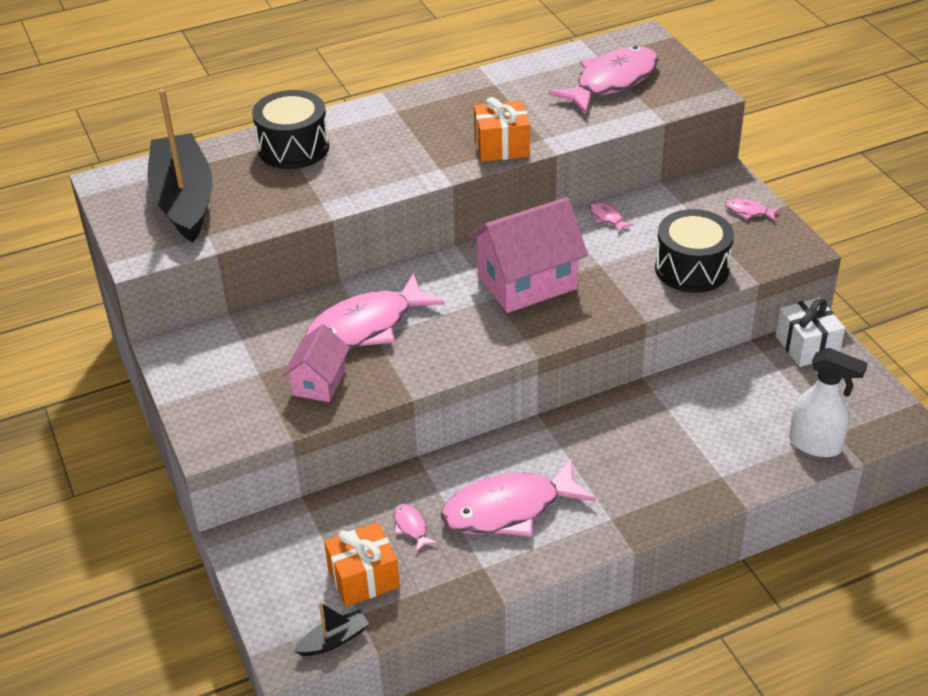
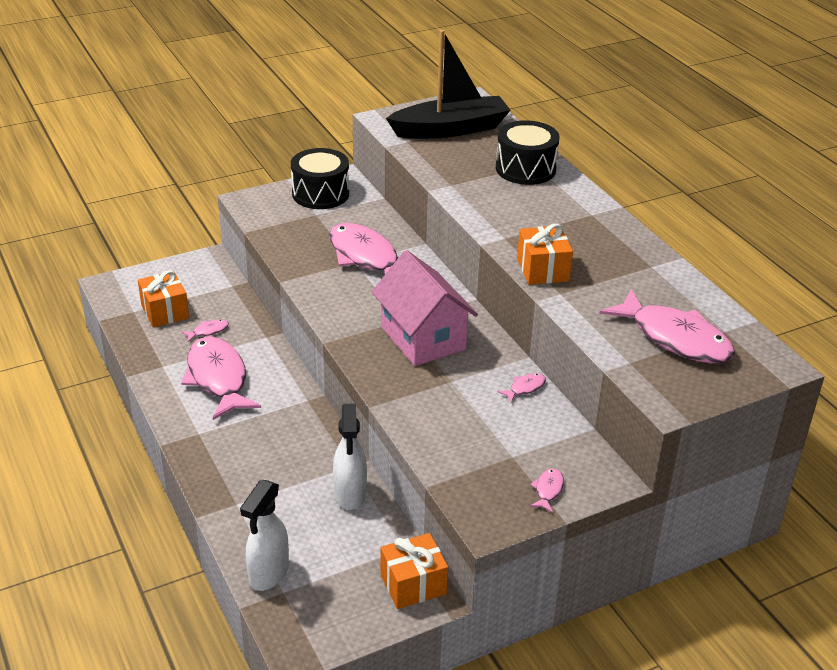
camera: 85 degrees right, 5 degrees down
(319, 382) = (303, 239): pink house -> none
(334, 640) = (114, 302): black boat -> none
(691, 268) = (447, 440): black drum -> black drum (320, 194)
(696, 389) = (350, 494): none -> white spray bottle
(807, 346) = (413, 584): white gift -> orange gift

